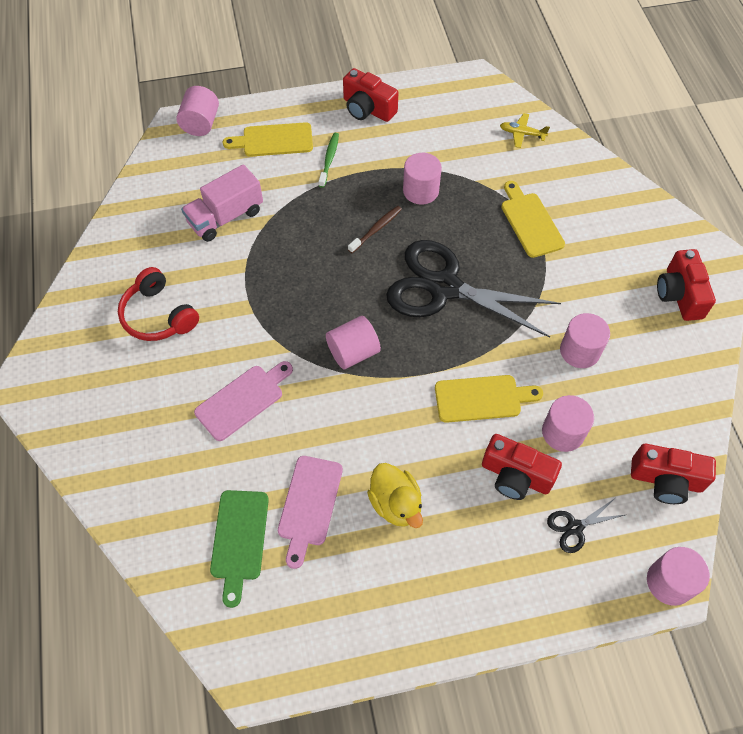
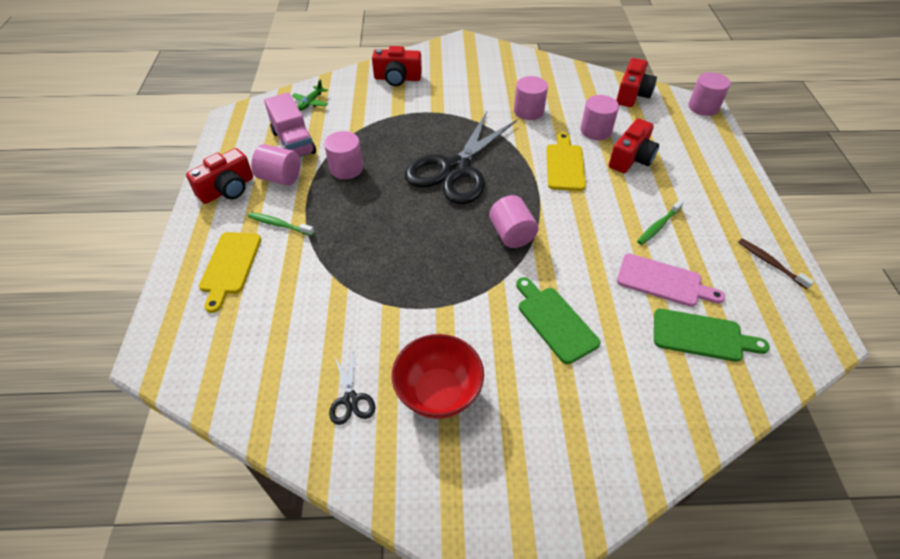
camera: 80 degrees left, 10 degrees down
(158, 315) = (438, 392): red headphones -> red bowl
(201, 123) = (166, 332): pink cylinder -> pink cylinder (280, 178)
(225, 217) = (320, 318): pink truck -> pink truck (293, 142)
(242, 400) = (555, 321): pink cutting board -> green cutting board
(376, 229) = (379, 202): brown toothbrush -> brown toothbrush (770, 263)
(396, 504) = (658, 226): yellow duck -> green toothbrush
(522, 134) = (311, 103): yellow plane -> green plane
(530, 222) = (404, 114): yellow cutting board -> none
(574, 527) = (669, 138): black scissors -> black scissors (350, 400)
(679, 295) = (489, 61): red camera -> red camera (397, 78)

